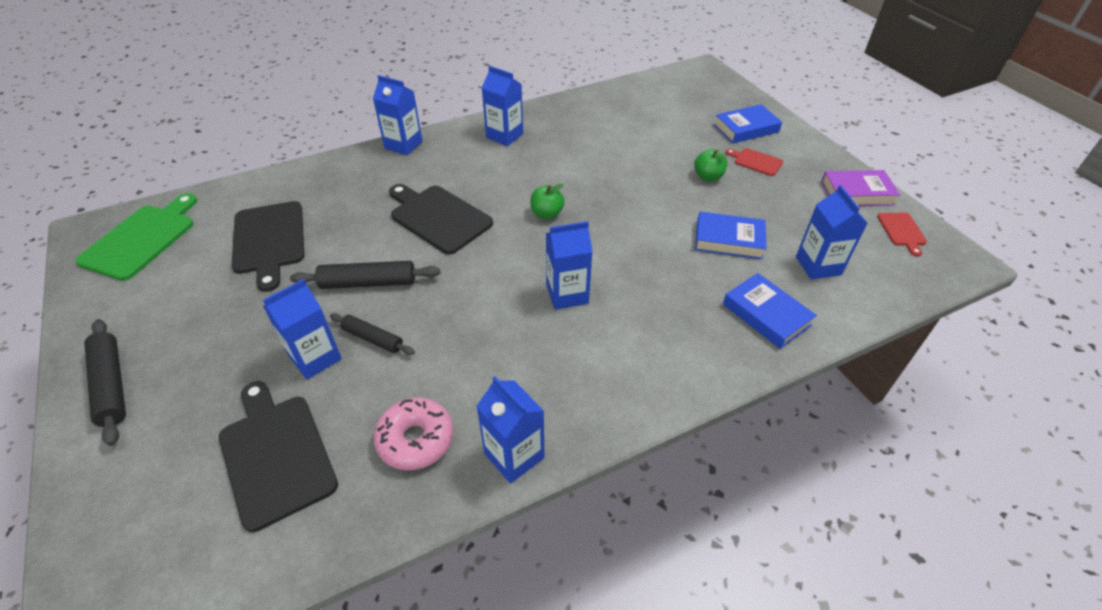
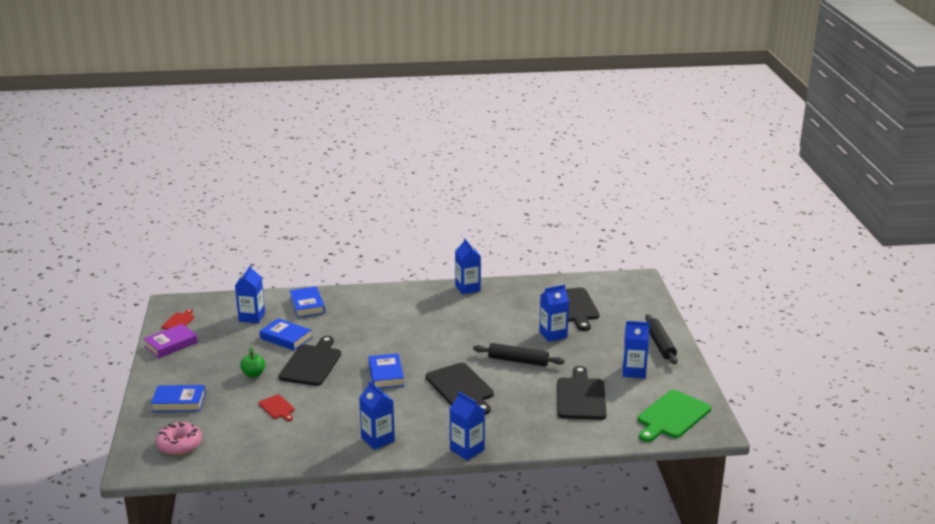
camera: 160 degrees left, 20 degrees down
(373, 338) = (521, 336): black rolling pin -> none
(415, 439) = (509, 300): pink donut -> pink donut (179, 445)
(547, 214) = (386, 375): green apple -> blue book
(567, 294) = (404, 333): blue carton -> blue carton (634, 371)
(654, 207) = (311, 363): none -> black cutting board
(756, 161) = (207, 377): red cutting board -> red cutting board (277, 408)
(857, 193) = (171, 344): purple book -> purple book turned 60 degrees counterclockwise

